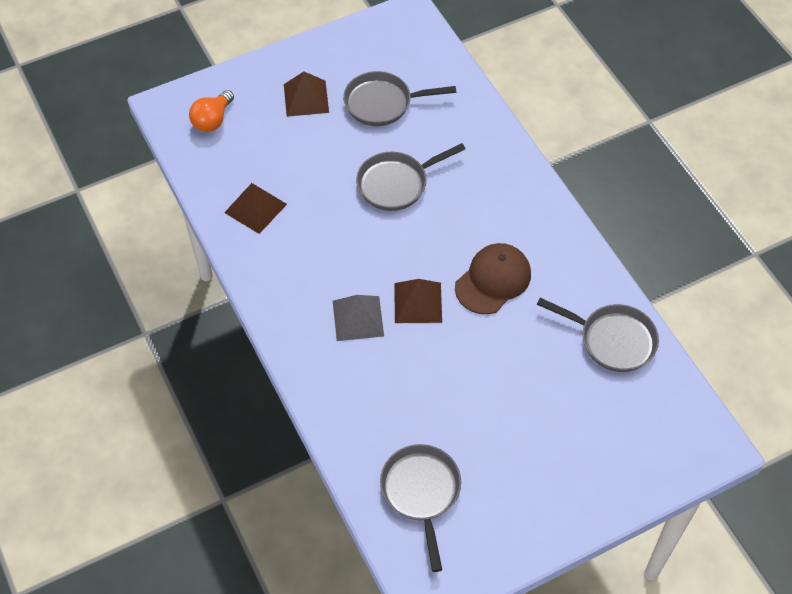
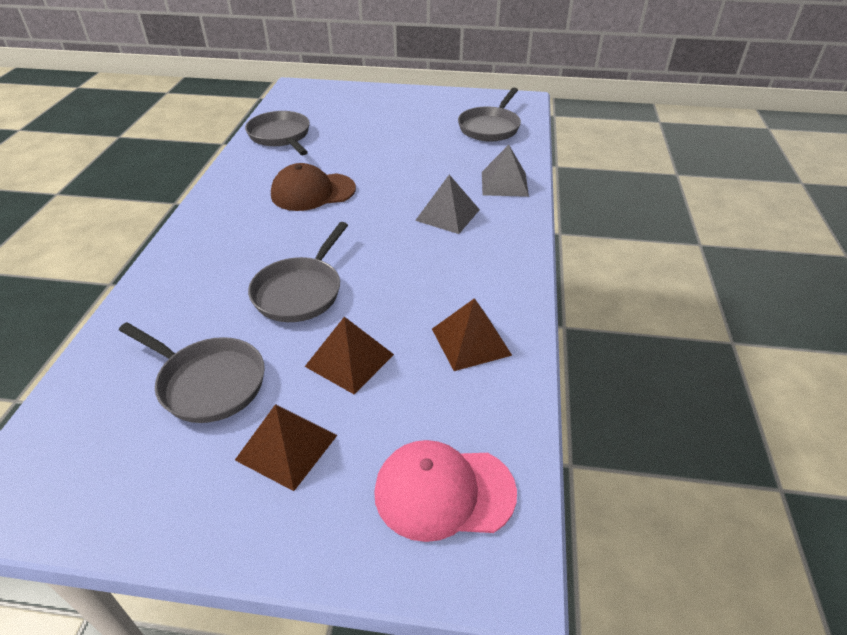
camera: 145 degrees left, 15 degrees down
(212, 120) = (444, 492): orange light bulb -> pink cap
(339, 392) = (504, 183): none -> grey pyramid
(396, 184) = (300, 291): grey pan -> grey pan turned 105 degrees clockwise
(418, 302) = (387, 204): brown pyramid -> brown pyramid (349, 360)

